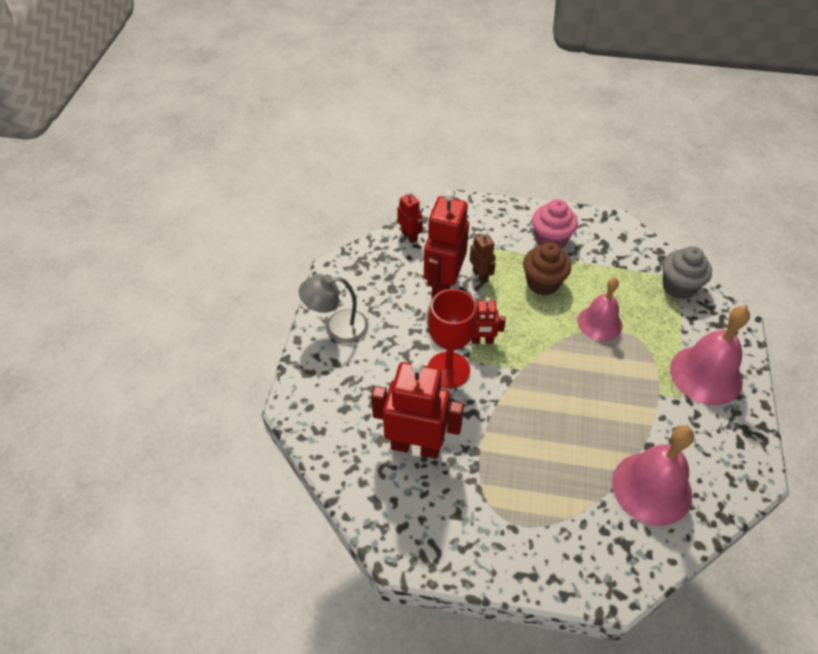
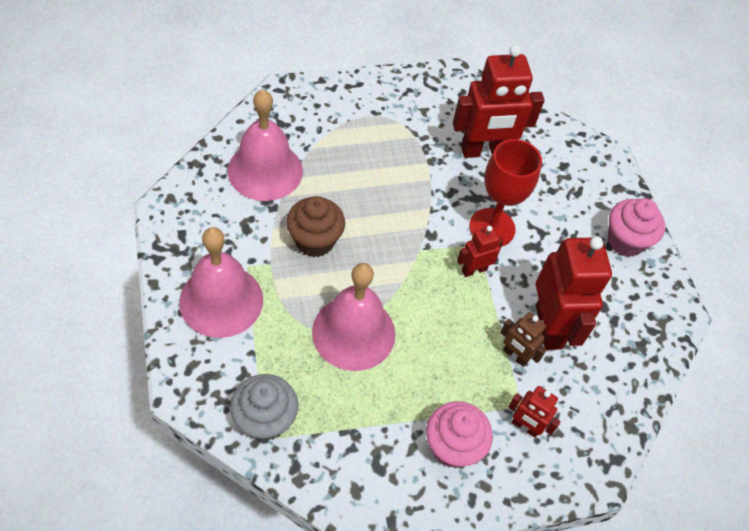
camera: 150 degrees right, 5 degrees up
(337, 327) = (625, 241): grey lamp -> pink cupcake
(409, 236) = (629, 390): red robot -> red robot (525, 427)
(543, 283) = (437, 369): brown cupcake -> brown cupcake (314, 241)
(600, 323) = (353, 332): pink bell -> pink bell, size x1.51

